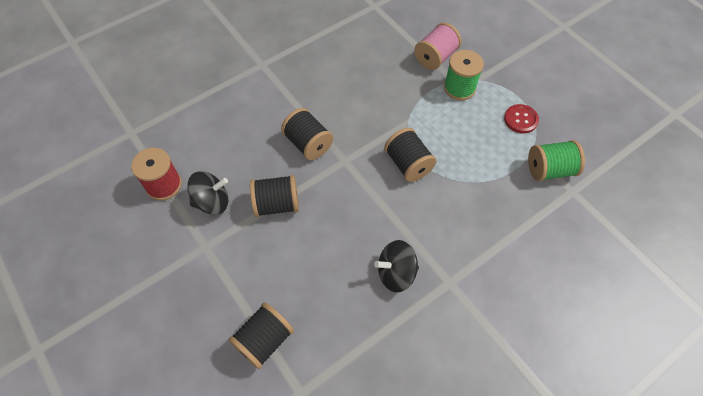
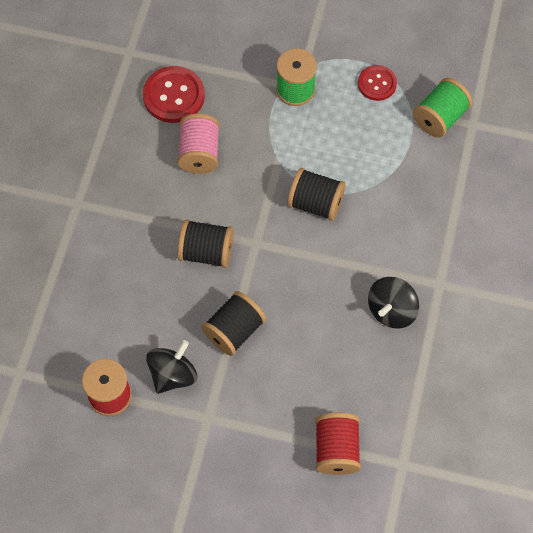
camera: 40 degrees left, 5 degrees up
(264, 340) = (336, 450): black spool -> red spool
(377, 44) = (174, 96): none -> red button
(435, 57) = (244, 71): pink spool -> pink spool (199, 153)

